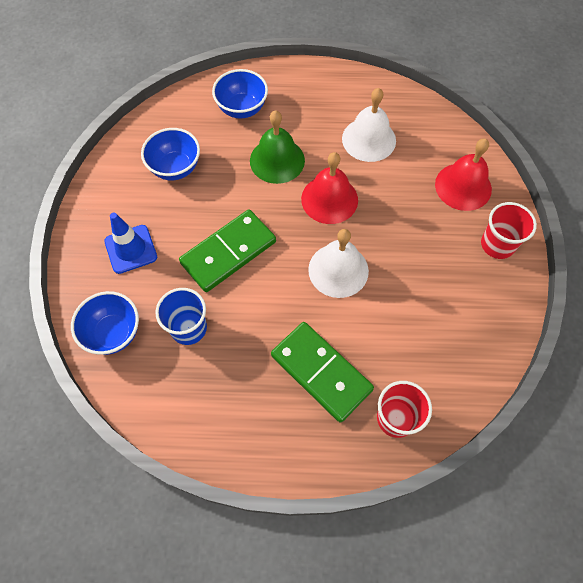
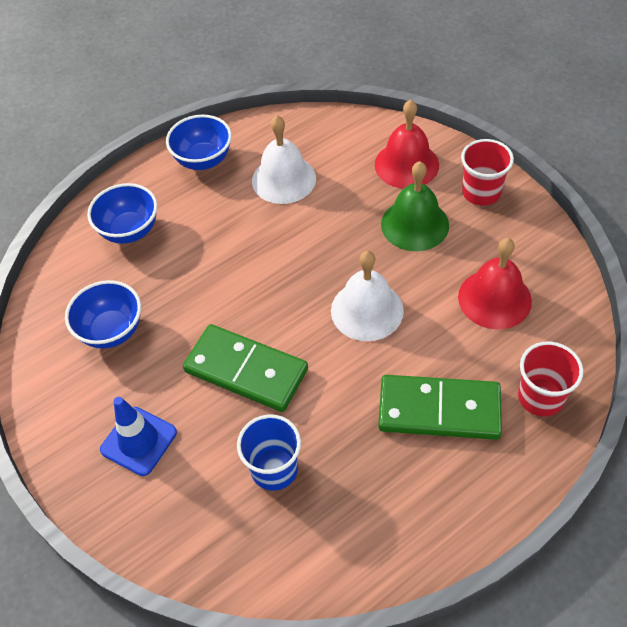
camera: 35 degrees left, 10 degrees down
(113, 333) = (199, 535): blue bowl -> blue bowl (203, 160)
(228, 252) = (246, 370): green domino -> green domino turned 75 degrees counterclockwise
(277, 160) = (213, 254): green bell -> green bell (414, 224)
(329, 199) = (298, 255): red bell -> red bell (494, 298)

